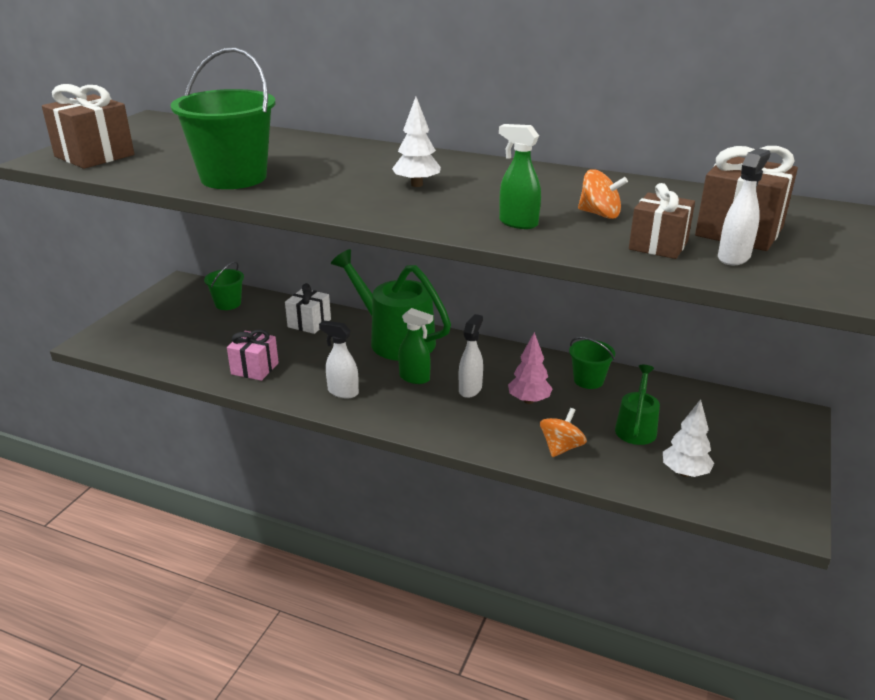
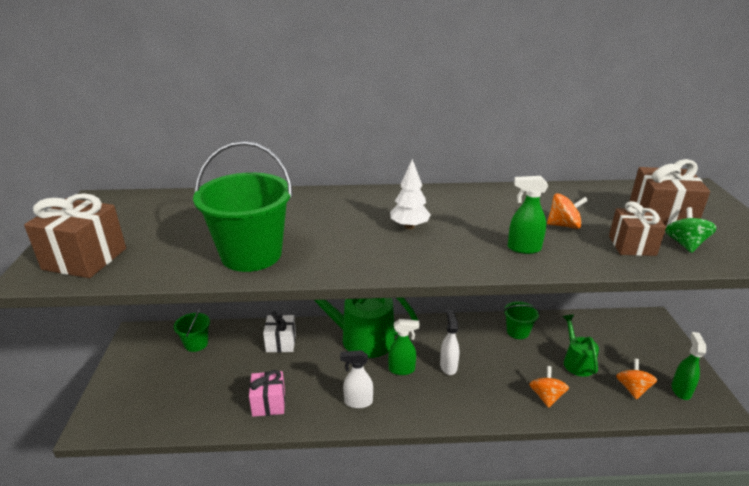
camera: 25 degrees left, 0 degrees up
(529, 400) = (494, 362): pink tree -> none
(684, 472) = (632, 389): white tree -> orange spinning top
(734, 257) = (685, 244): white spray bottle -> green spinning top
(753, 493) = (680, 390): none -> green spray bottle

